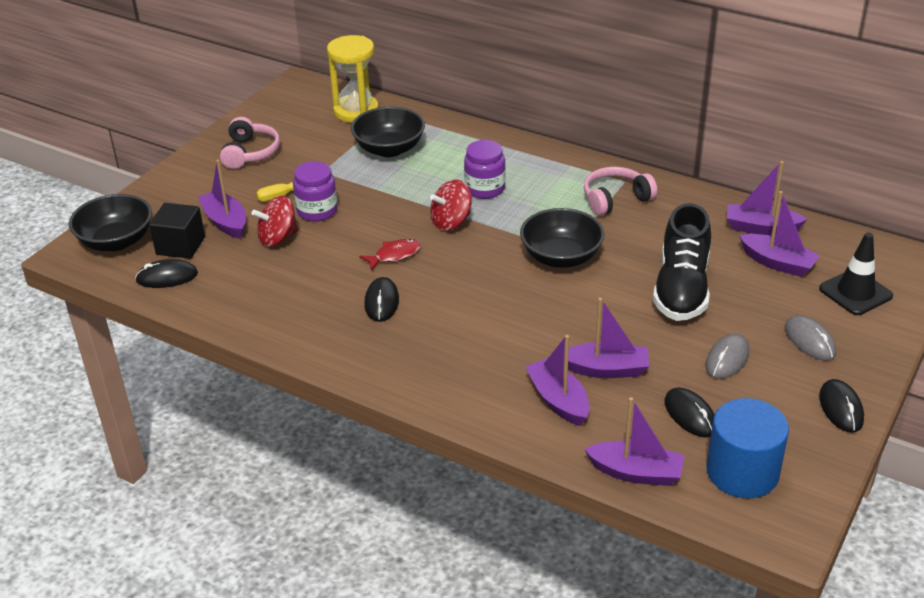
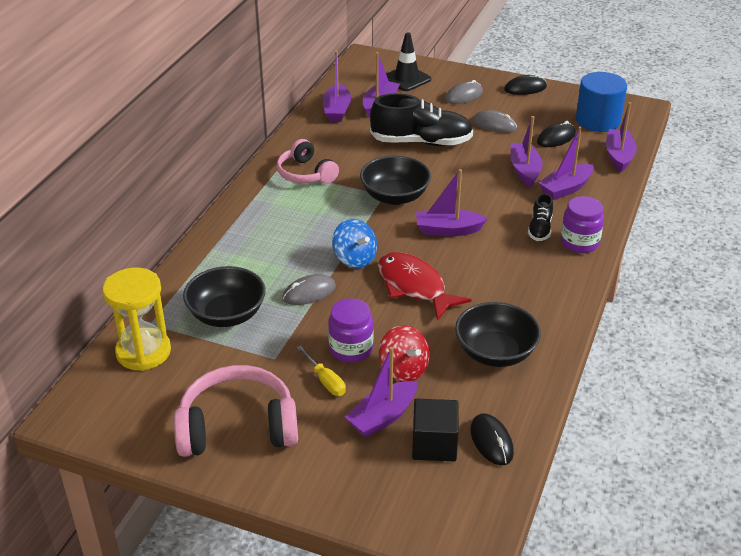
camera: 100 degrees left, 0 degrees up
(116, 241) = (439, 506): black bowl -> black bowl (495, 352)
(250, 153) = (237, 427): pink headphones -> pink headphones, size x1.52
(381, 302) = (484, 285): black mouse -> none
(394, 255) = (414, 287): red fish -> red fish, size x1.81
(406, 192) = (309, 292): none -> grey mouse
(451, 222) = (355, 259): red spinning top -> blue spinning top
(474, 361) = (540, 229): none -> black shoe
(485, 189) = (297, 244): purple jar -> purple jar (579, 243)
(487, 289) = (448, 230): none -> purple boat

